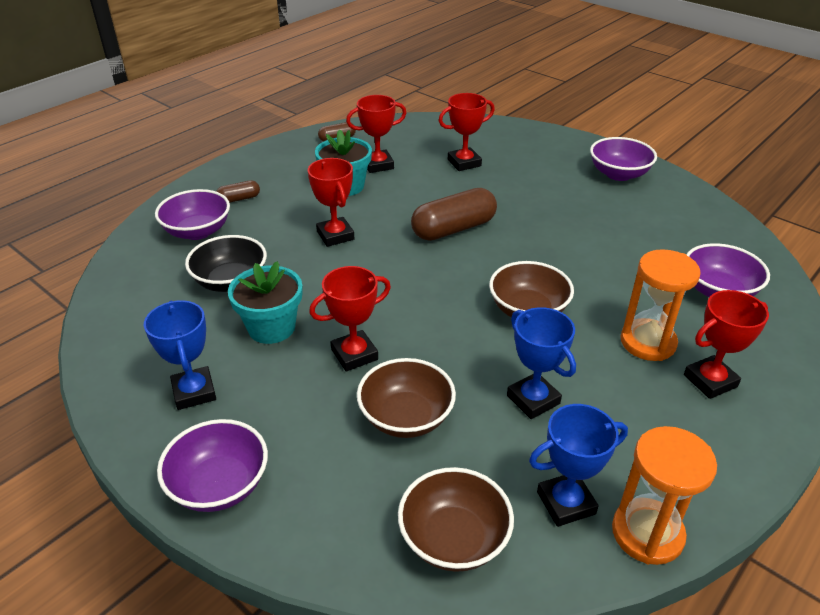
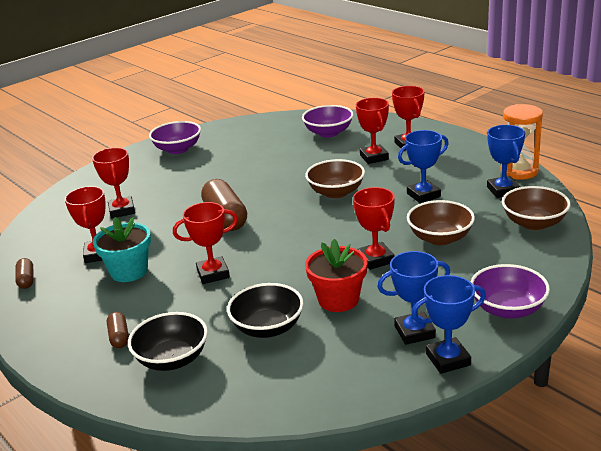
camera: 80 degrees left, 10 degrees down
(134, 421) = (448, 359): none -> blue trophy
(197, 231) = (172, 359): purple bowl -> black bowl
(271, 327) = (338, 299): turquoise flower pot -> red flower pot
(648, 342) = (374, 157): orange hourglass -> red trophy

